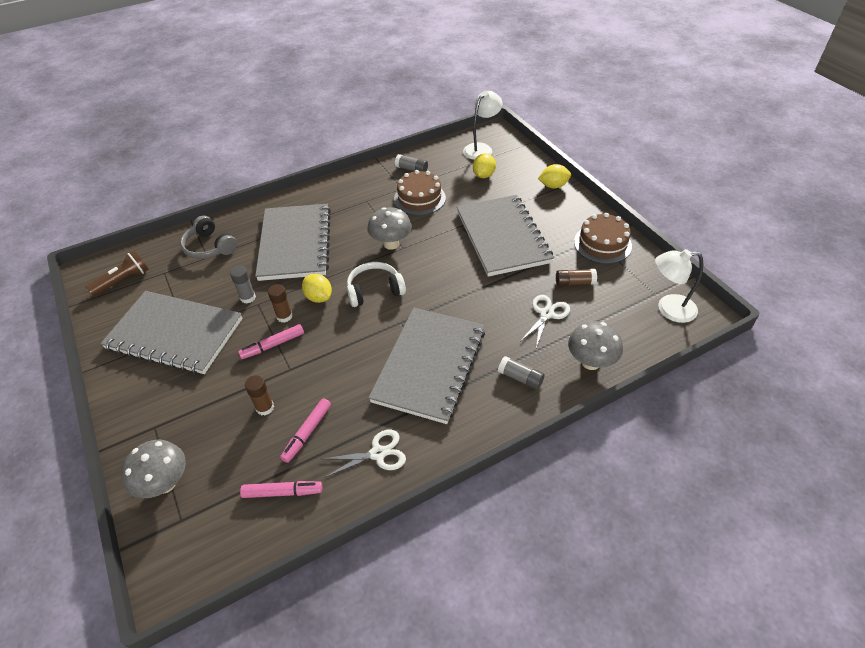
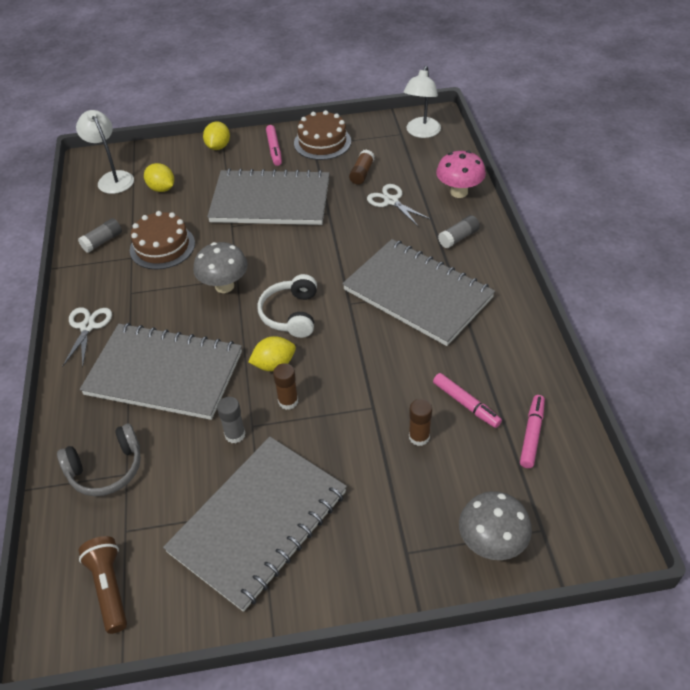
camera: 70 degrees left, 0 degrees up
(273, 345) = (329, 418): pink marker -> pink marker (274, 149)
(378, 453) = (509, 353): white scissors -> white scissors (88, 326)
(590, 362) = (459, 192): grey mushroom -> pink mushroom

